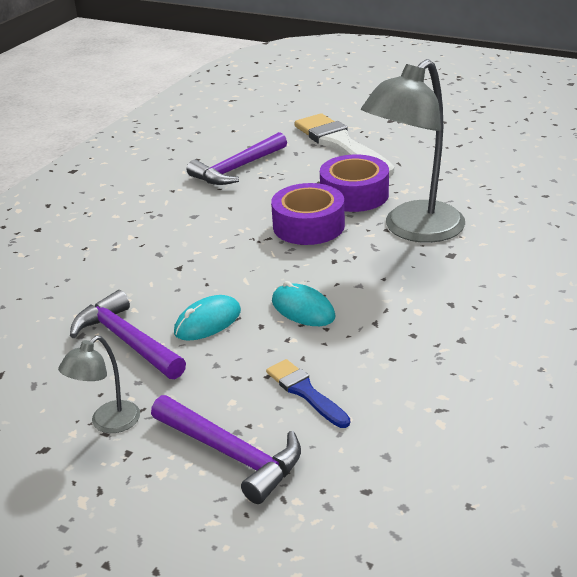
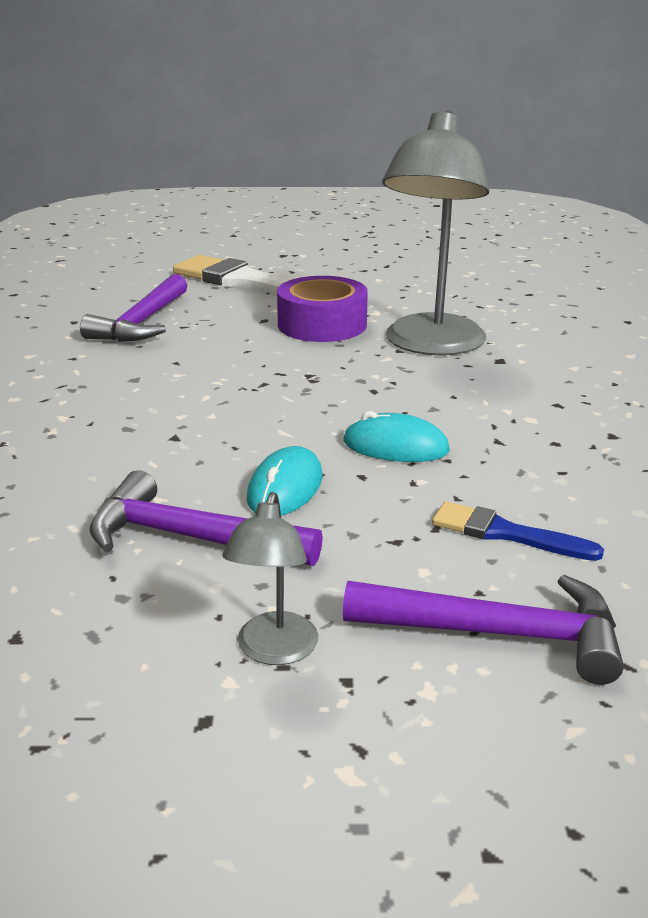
camera: 30 degrees left, 5 degrees down
(308, 226) = (301, 362): purple tape -> none

